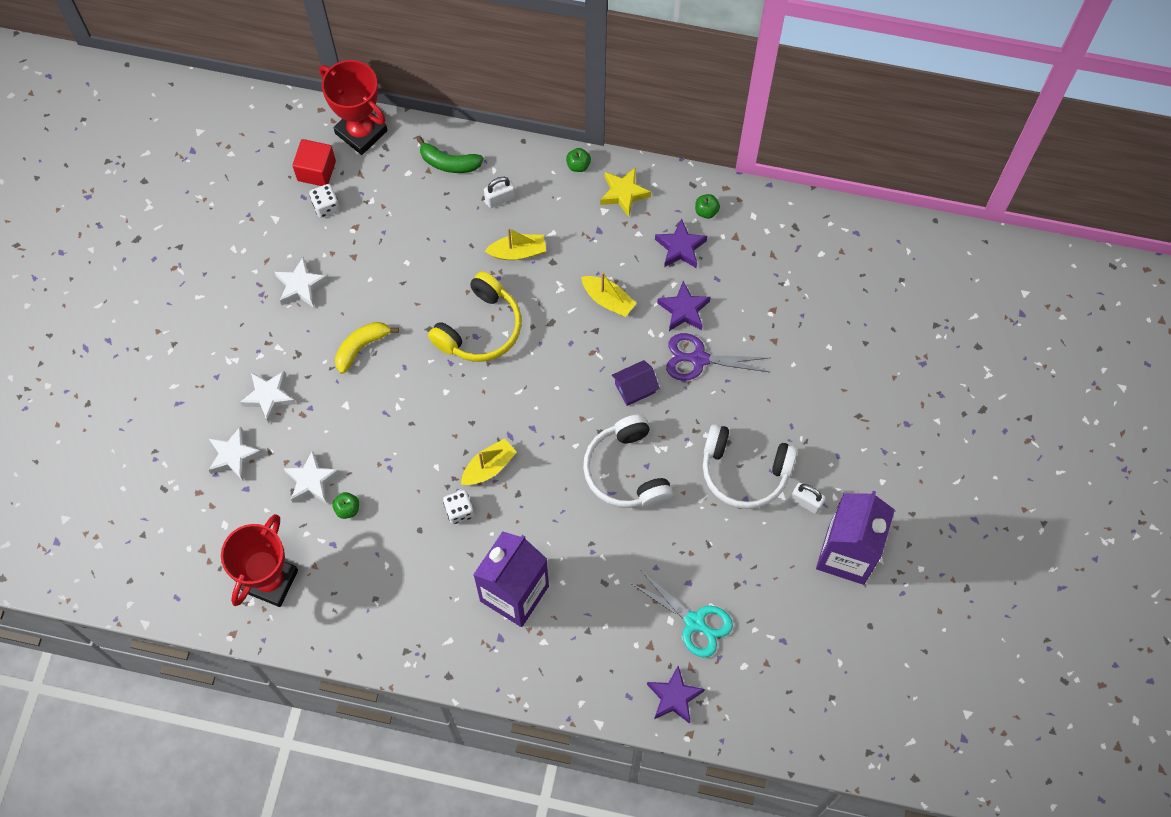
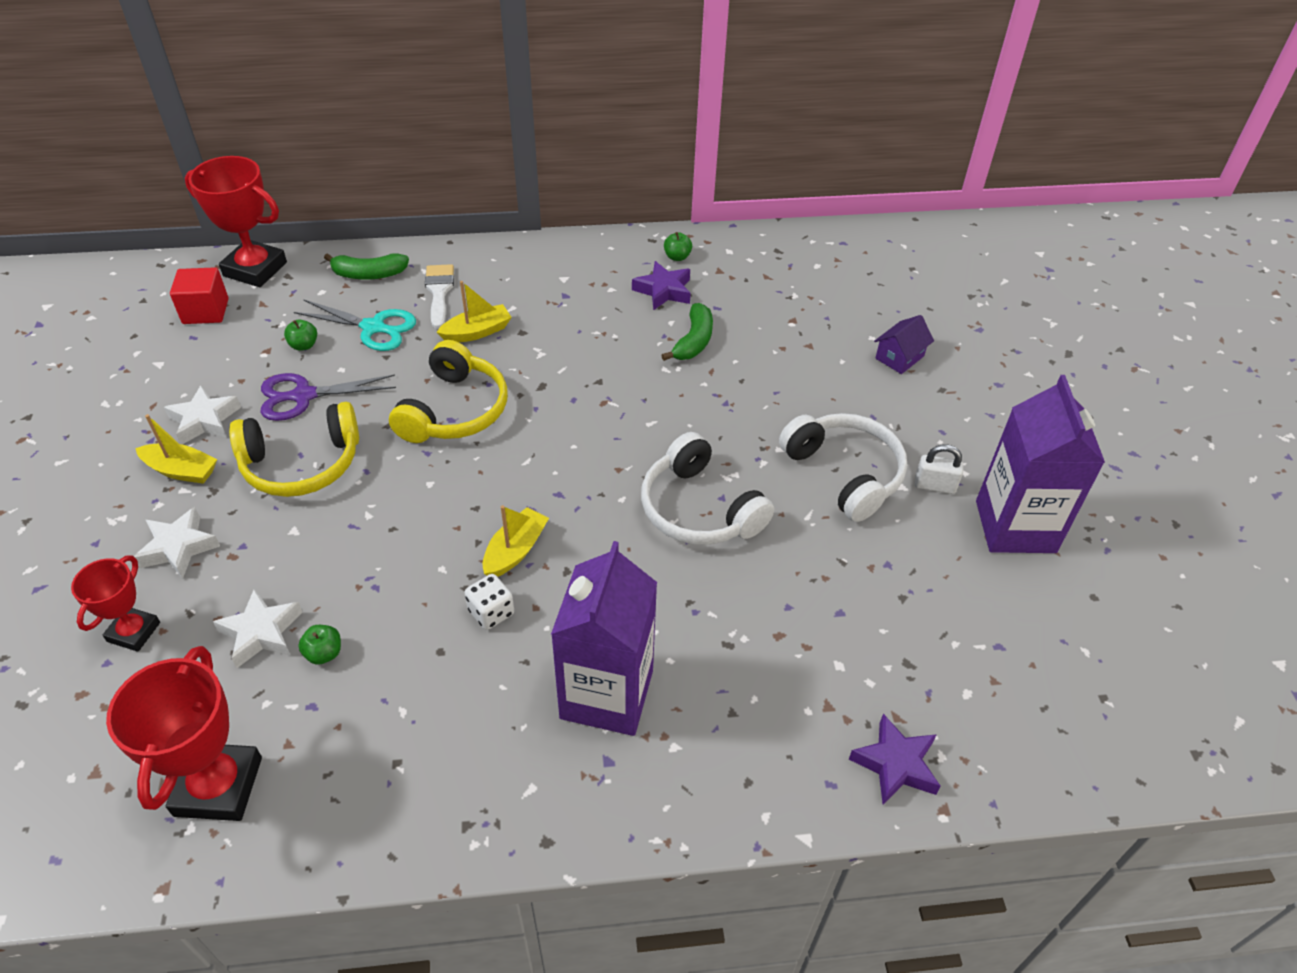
camera: 20 degrees left, 20 degrees down
(234, 456) = (134, 632): white star -> red trophy
(326, 206) = (224, 339): white dice -> none
(361, 347) = (302, 463): yellow banana -> yellow headphones
(500, 199) = (439, 292): white padlock -> white brush
(578, 165) = (519, 249): green apple -> green apple (304, 345)
(608, 300) = (601, 351): yellow boat -> yellow boat (181, 471)
(624, 193) = (580, 261): yellow star -> none
(635, 388) = (671, 424): purple house -> purple house (899, 357)
(684, 310) = (693, 341): purple star -> green banana
(694, 622) = (872, 657): turquoise scissors -> turquoise scissors (373, 328)
(699, 359) = (733, 380): purple scissors -> purple scissors (304, 396)
(744, 471) = (844, 473): white headphones -> white headphones turned 120 degrees counterclockwise

